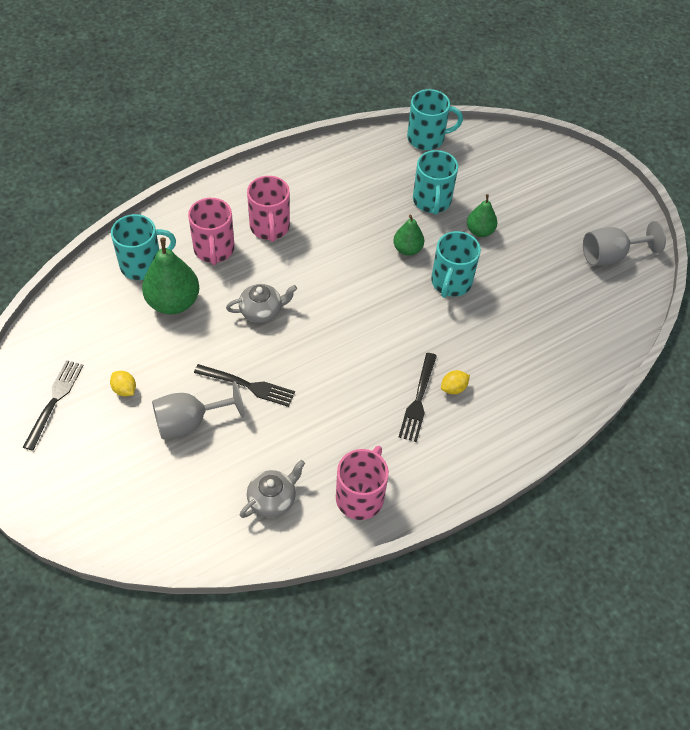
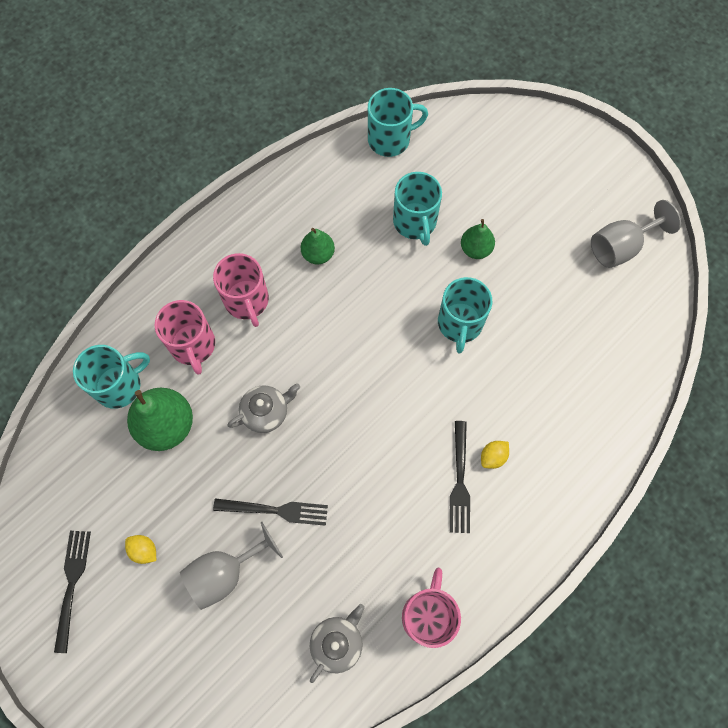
camera: 10 degrees left, 15 degrees up
(407, 249) = (403, 292): green pear -> green pear (318, 254)

